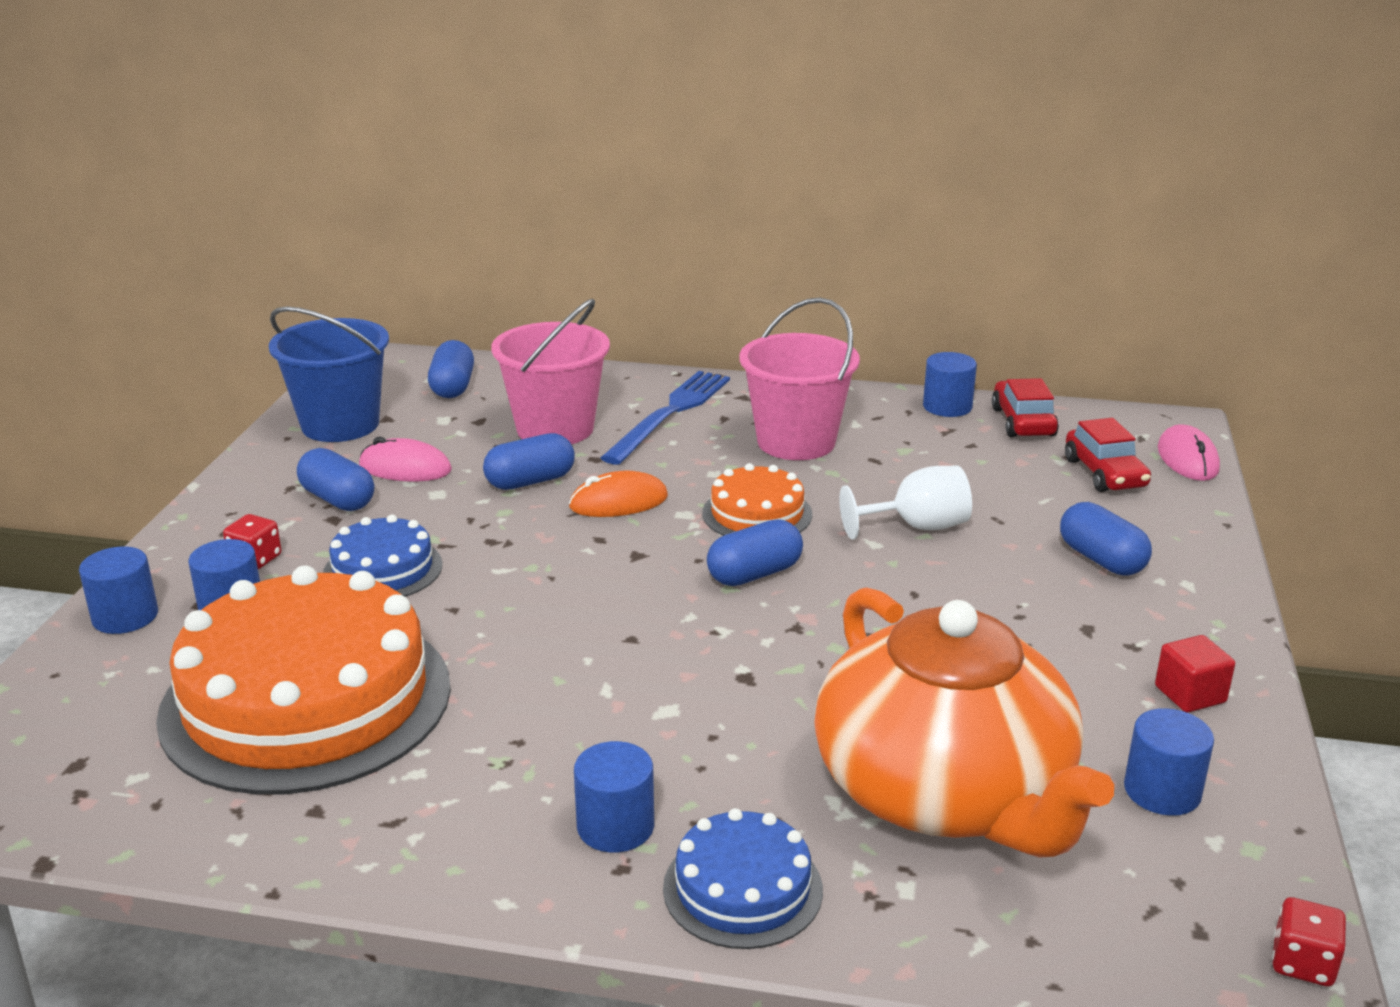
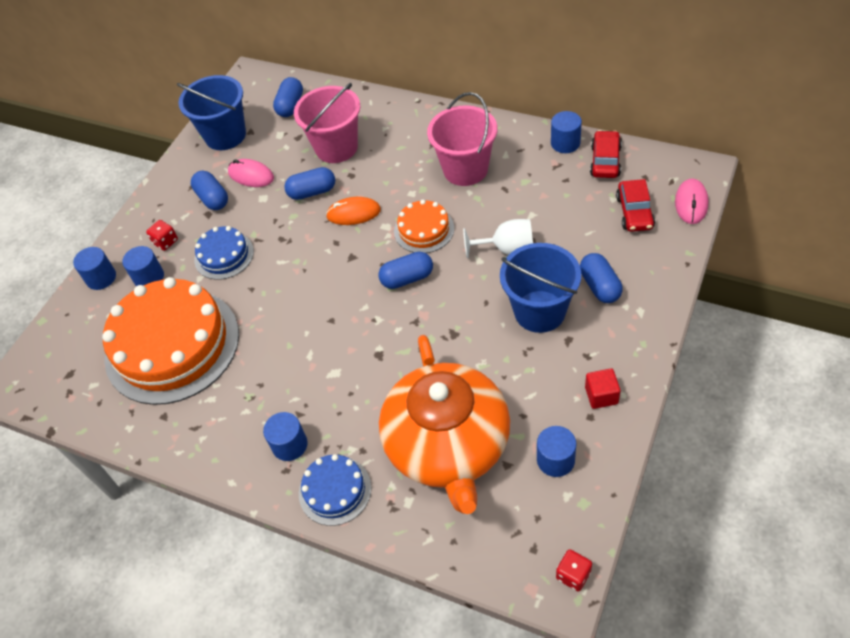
camera: 20 degrees right, 25 degrees up
(670, 414) = (402, 138): blue fork -> none
(1016, 597) = (539, 311): none -> blue bucket

